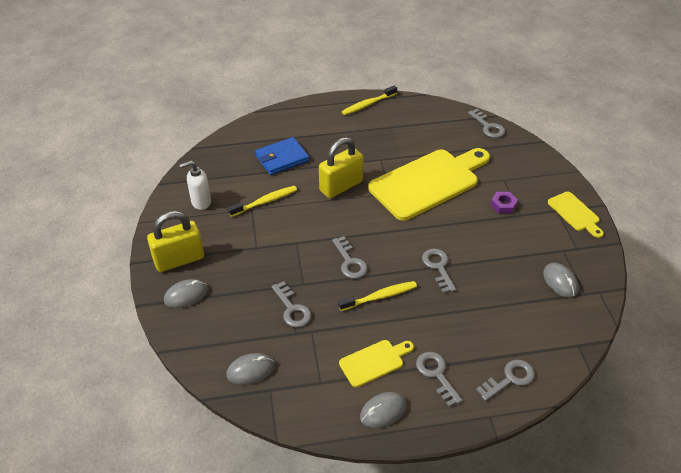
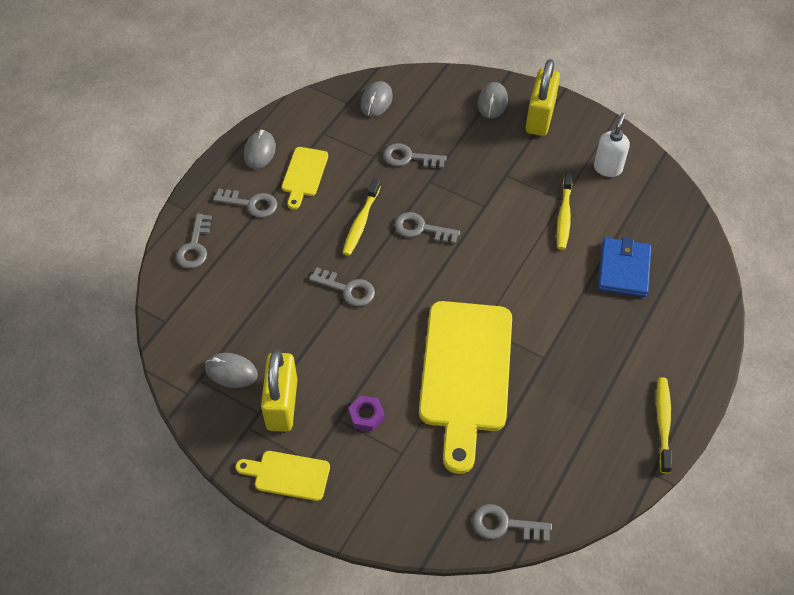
camera: 130 degrees right, 10 degrees up
(341, 186) = (531, 291): yellow padlock -> yellow padlock (282, 404)

